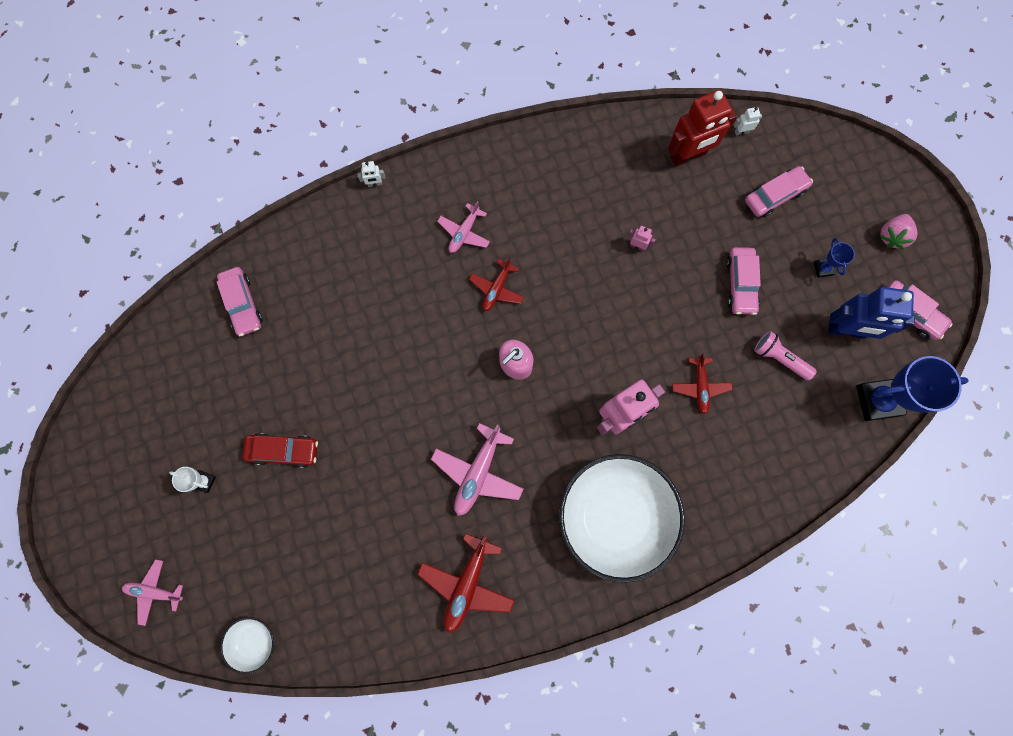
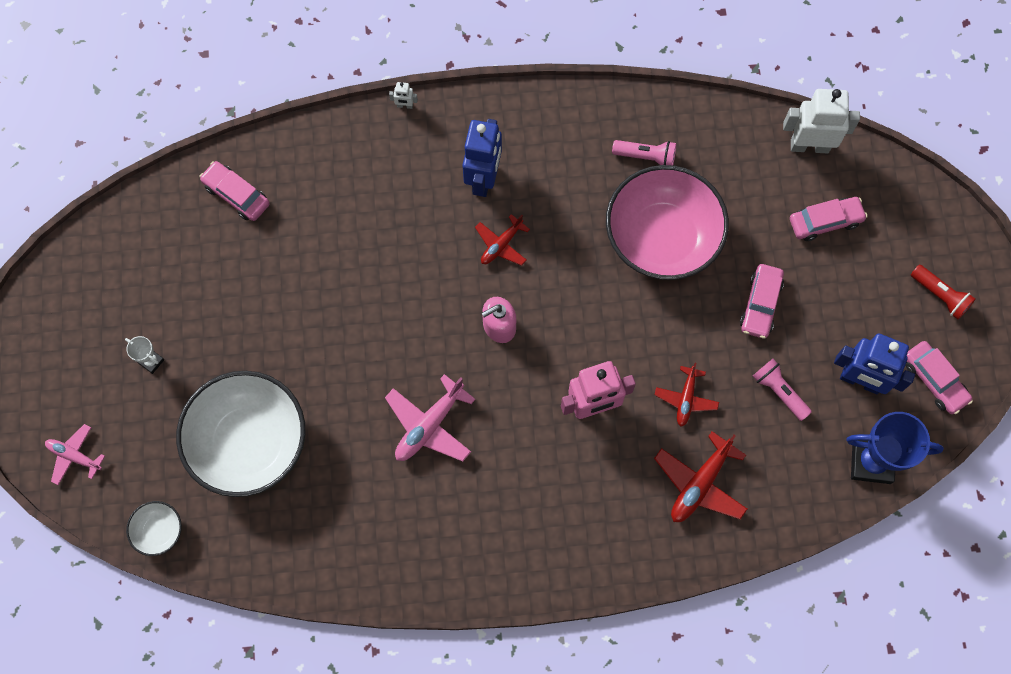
camera: 15 degrees right, 5 degrees down
(242, 304) = (236, 195): pink car -> pink car turned 135 degrees clockwise
(283, 451) = (238, 352): red car -> none
(464, 232) = (483, 179): pink plane -> blue robot
(467, 584) = (387, 532): red plane -> red plane (700, 484)
(602, 177) = (646, 157): none -> pink flashlight
(615, 517) = (558, 507): white bowl -> white bowl (249, 443)
(637, 246) = (662, 237): pink robot -> pink bowl
(688, 155) = (744, 157): red robot -> none
(741, 131) = (809, 146): white robot -> white robot, size x2.46
(823, 268) = (854, 311): blue trophy -> none
(892, 236) = (940, 295): pink strawberry -> red flashlight

